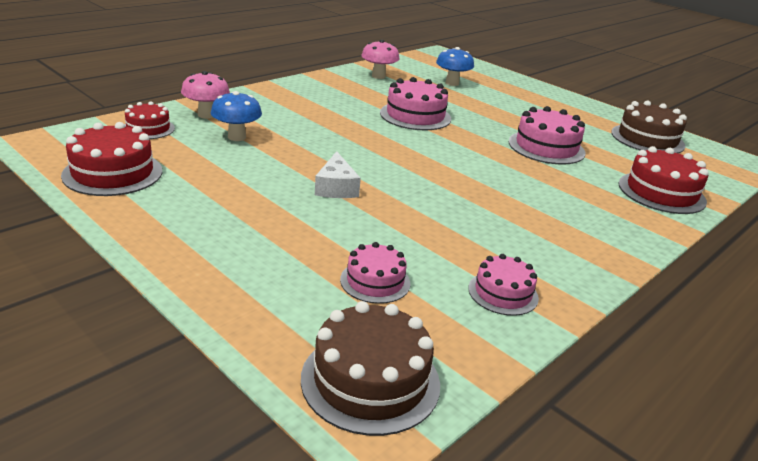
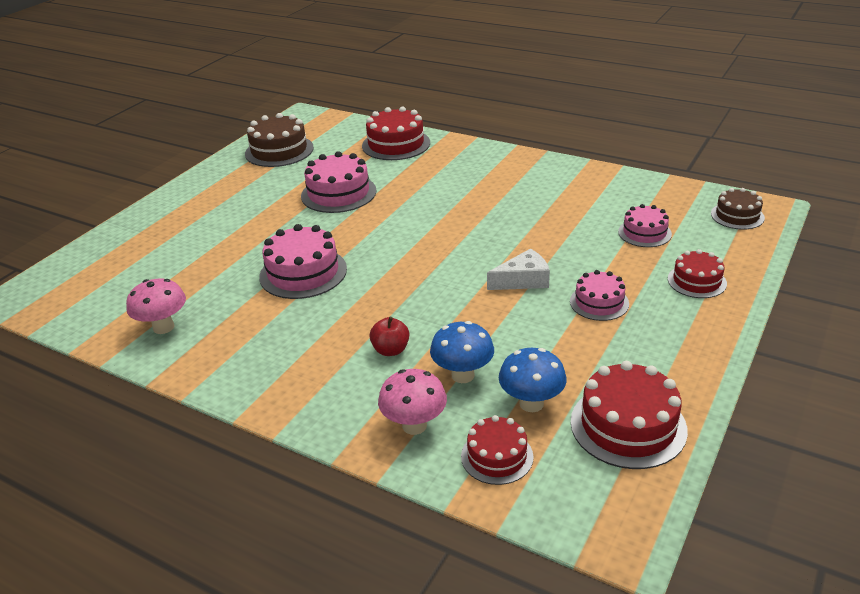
camera: 100 degrees left, 5 degrees up
(251, 277) = (697, 281): none -> red cake
(290, 123) = (391, 350): none -> red apple
(370, 380) = (737, 216): brown cake -> brown cake, size x0.62
(452, 83) = (164, 267): blue mushroom -> blue mushroom (531, 403)
(503, 293) = (605, 189): pink cake -> pink cake (599, 302)

